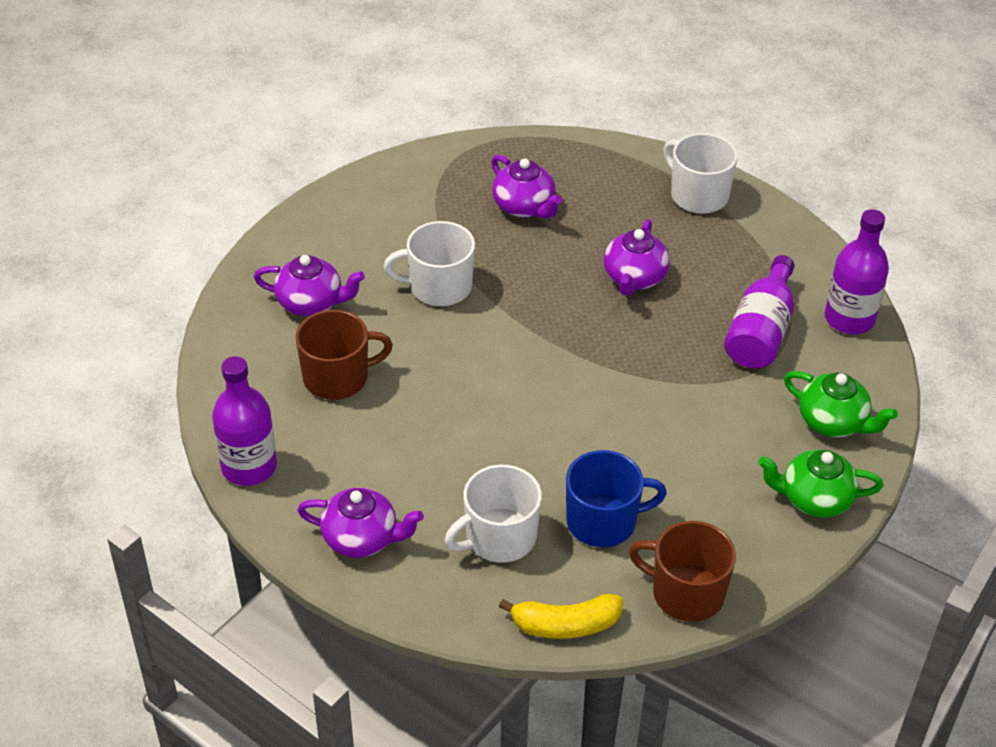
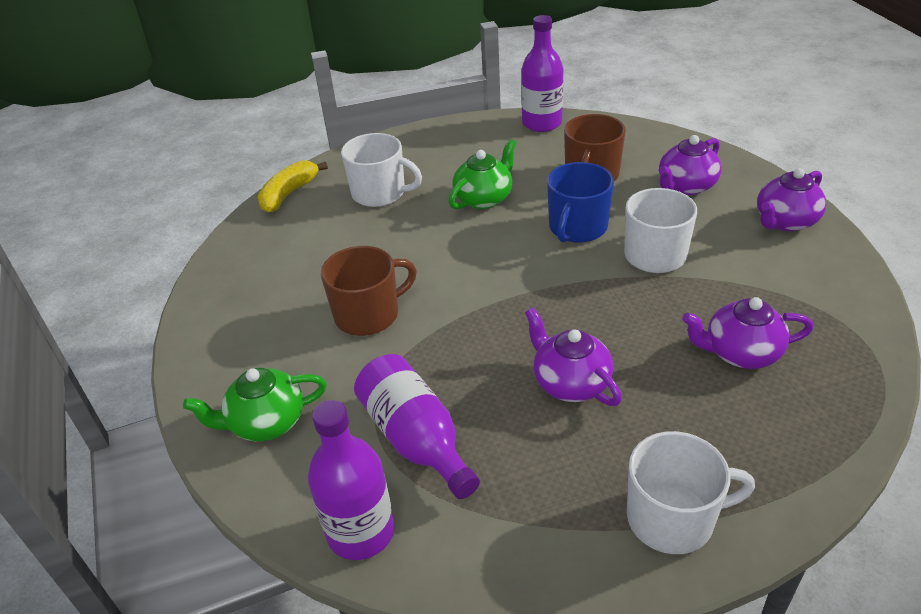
camera: 130 degrees right, 5 degrees down
(362, 538) = (441, 145): purple teapot -> purple teapot (785, 221)
(499, 537) = (380, 193): white mug -> white mug turned 105 degrees clockwise
(603, 521) = (338, 240): blue mug -> blue mug (577, 228)
(686, 593) = (242, 251): brown mug -> brown mug (368, 314)
(814, 499) = (219, 359): green teapot -> green teapot (484, 198)

